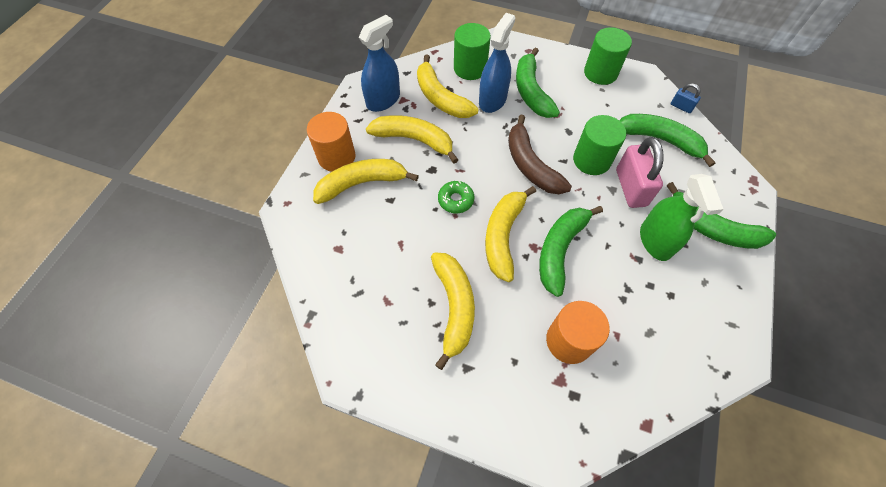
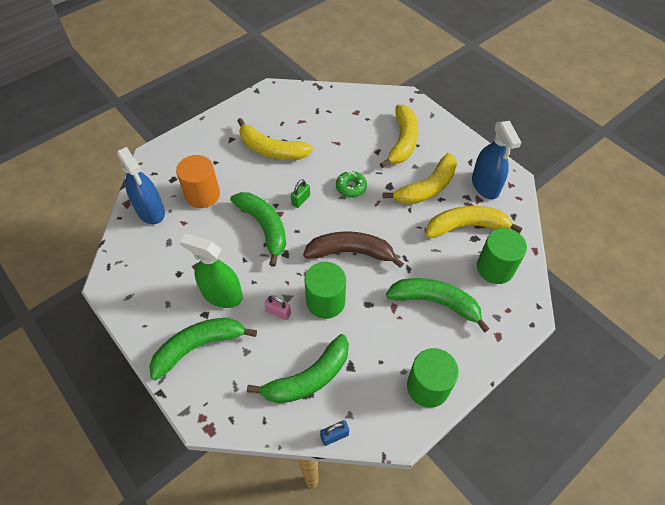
camera: 120 degrees right, 5 degrees down
(336, 157) = (437, 136): orange cylinder -> none
(492, 100) = (442, 264): blue spray bottle -> blue spray bottle (150, 211)
(503, 236) = (301, 200): yellow banana -> green padlock
(630, 188) = (278, 312): pink padlock -> pink padlock, size x0.49

